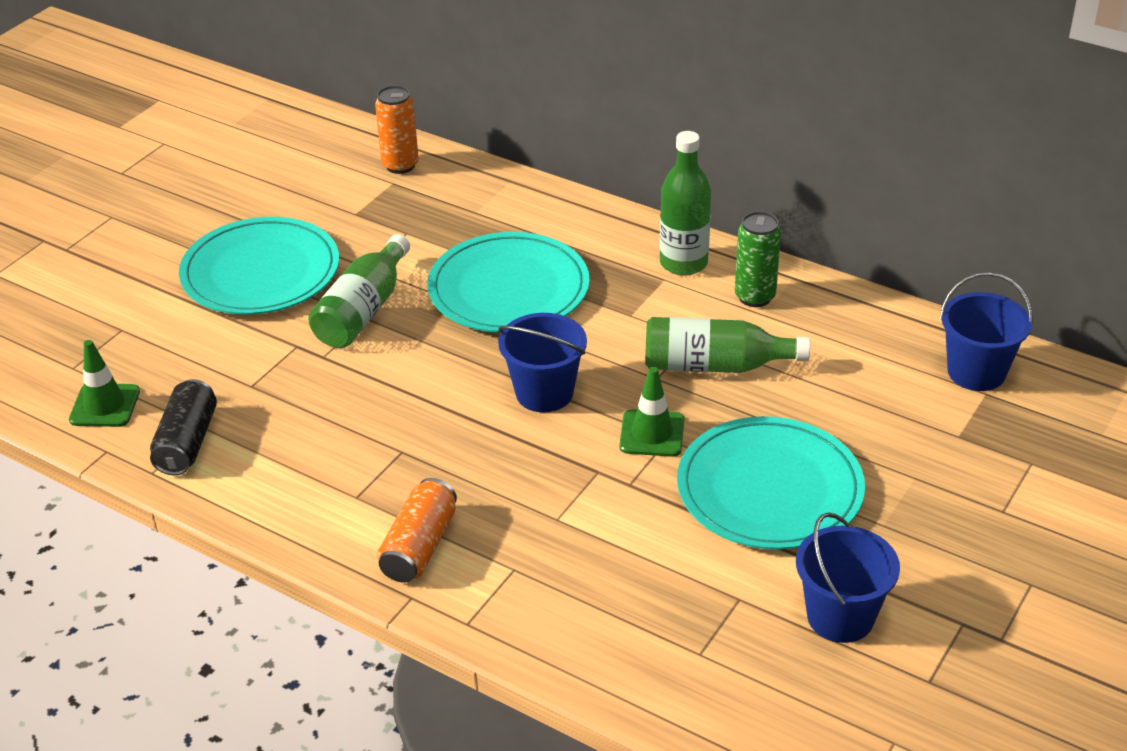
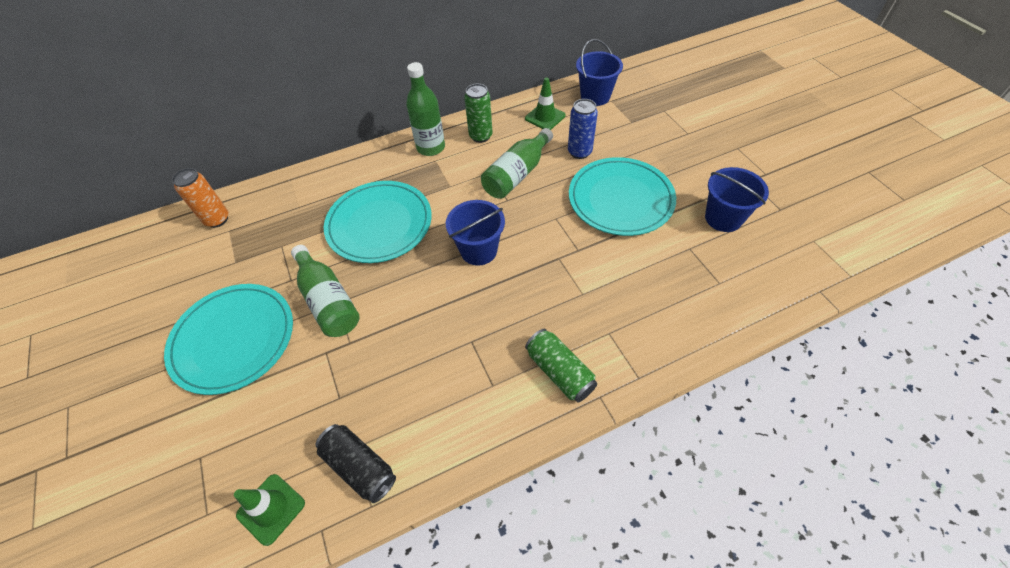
camera: 55 degrees left, 15 degrees up
(419, 546) = (559, 372): orange can -> green can
(652, 434) = (547, 222): green traffic cone -> green traffic cone (545, 117)
(826, 407) = (579, 152): none -> blue can

